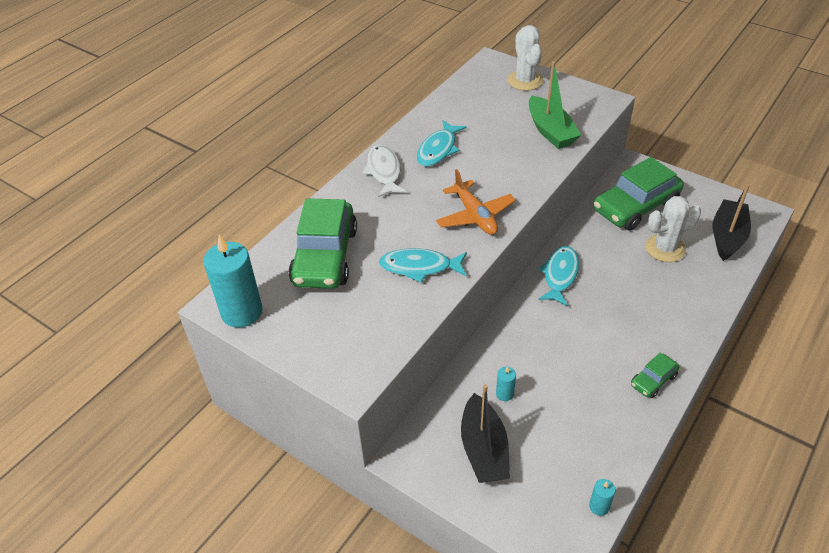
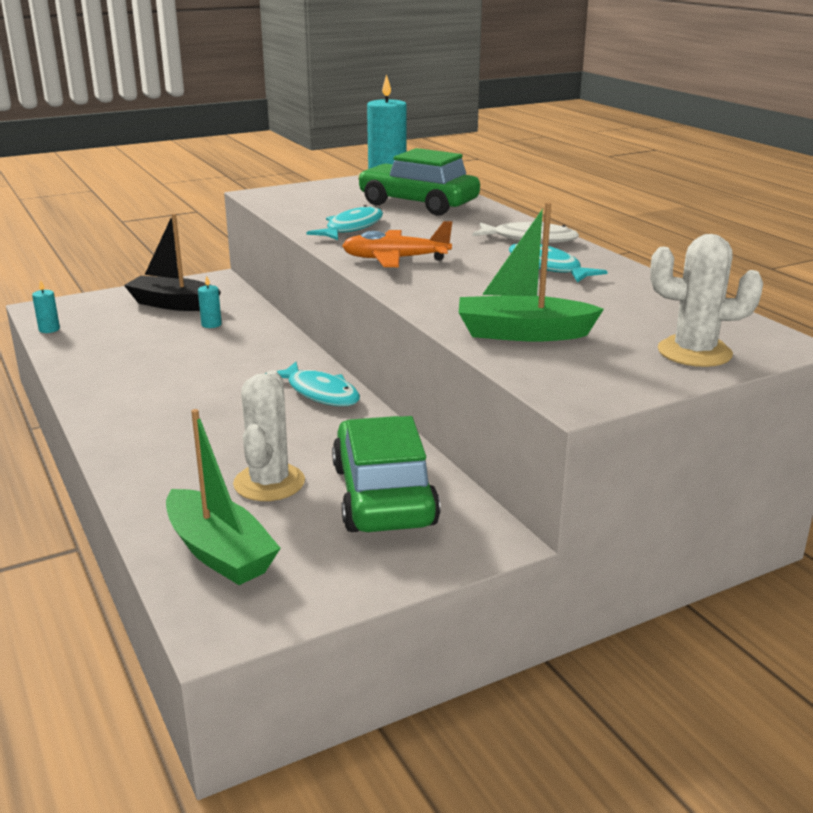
camera: 115 degrees right, 20 degrees down
(653, 380) = (106, 393): green car -> none
(727, 236) = (219, 552): black boat -> green boat

